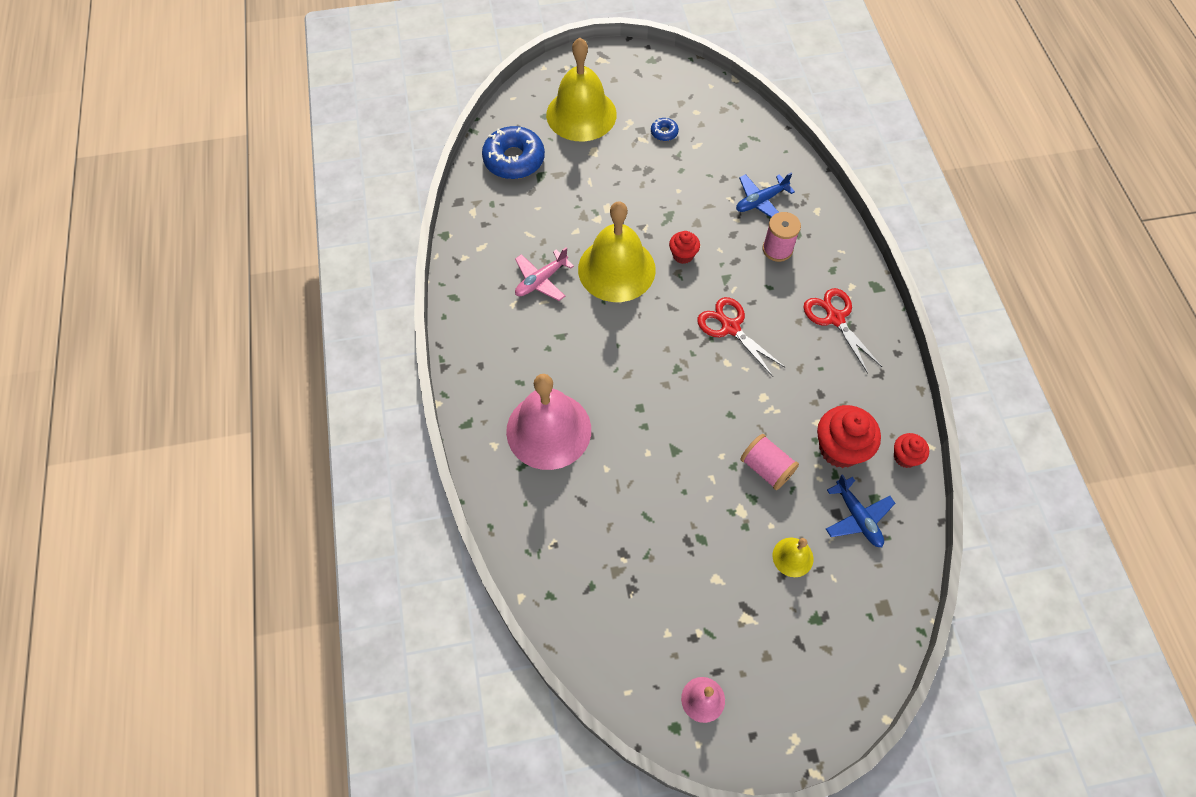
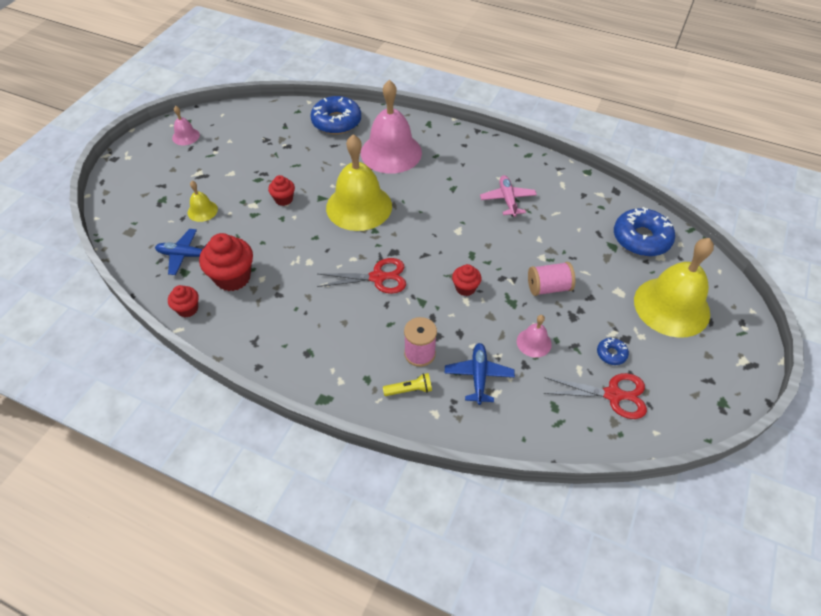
camera: 125 degrees right, 10 degrees down
(537, 530) = (336, 122): none -> blue donut
(616, 269) = (484, 243): yellow bell -> yellow bell (359, 206)
(697, 182) = (534, 342): none -> pink bell
(707, 485) = (284, 199): none -> red cupcake
(766, 468) = (263, 232): pink spool -> pink spool (548, 287)
(814, 237) = (409, 390): none -> yellow flashlight
(835, 318) = (324, 347): red scissors -> red scissors (613, 395)

